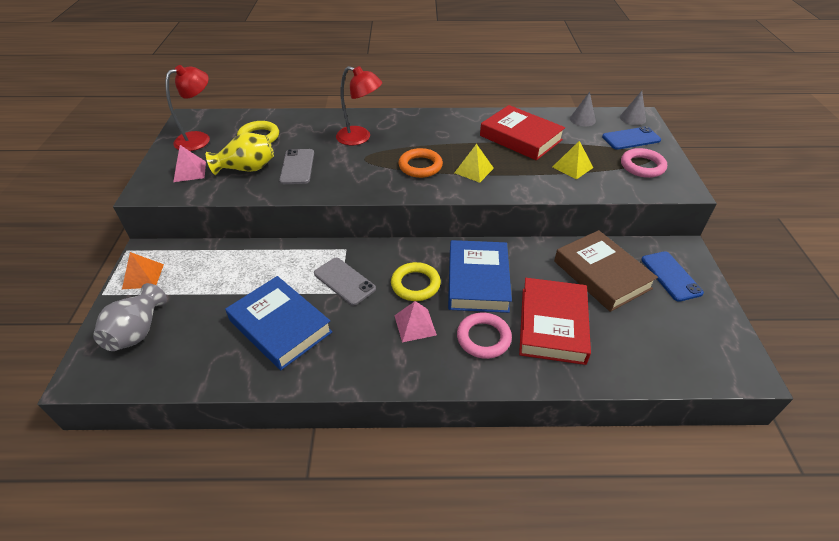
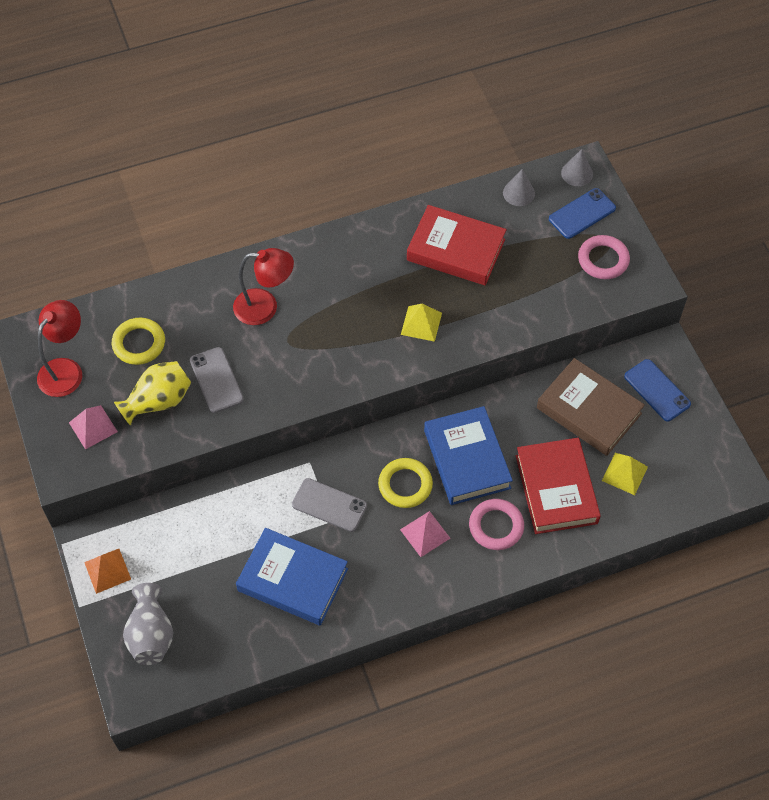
camera: 20 degrees left, 15 degrees up
(420, 166) = (358, 335): orange ring -> none
(572, 167) = (528, 284): yellow pyramid -> yellow pyramid (624, 473)

